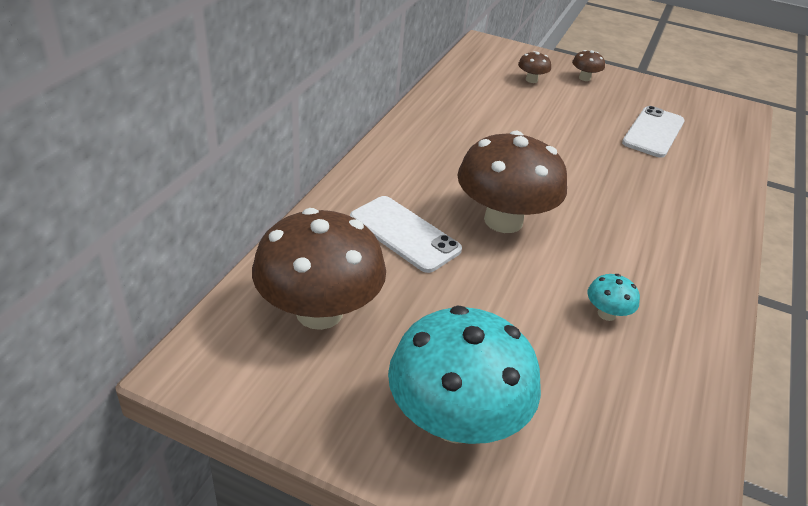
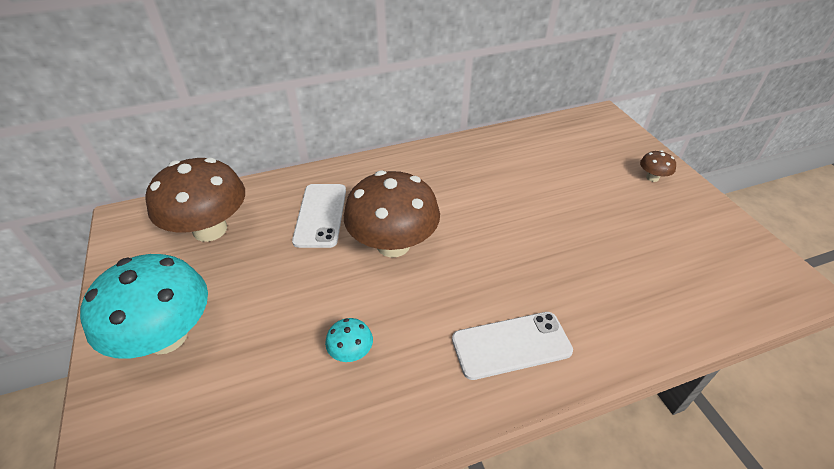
camera: 50 degrees right, 5 degrees up
(531, 80) = (595, 158): brown mushroom -> none
(653, 132) = (643, 253): white phone -> white phone (511, 345)

